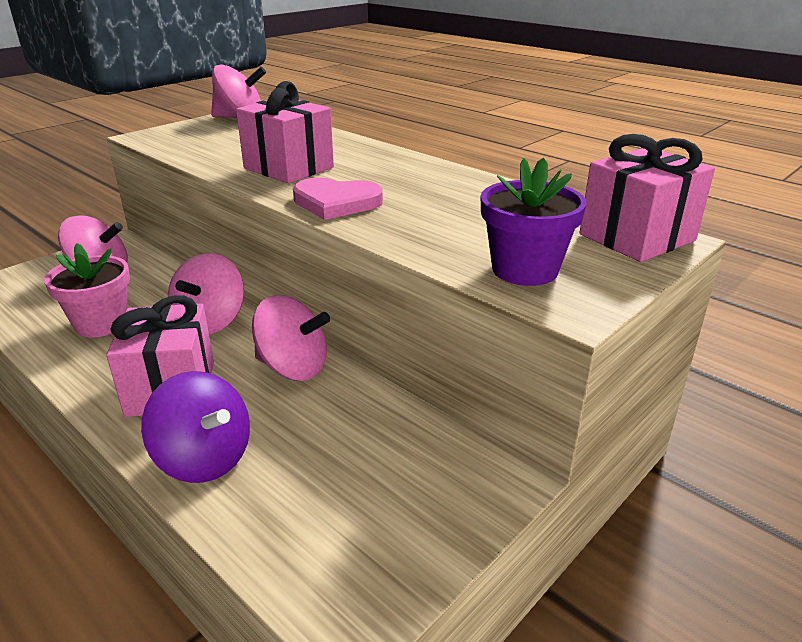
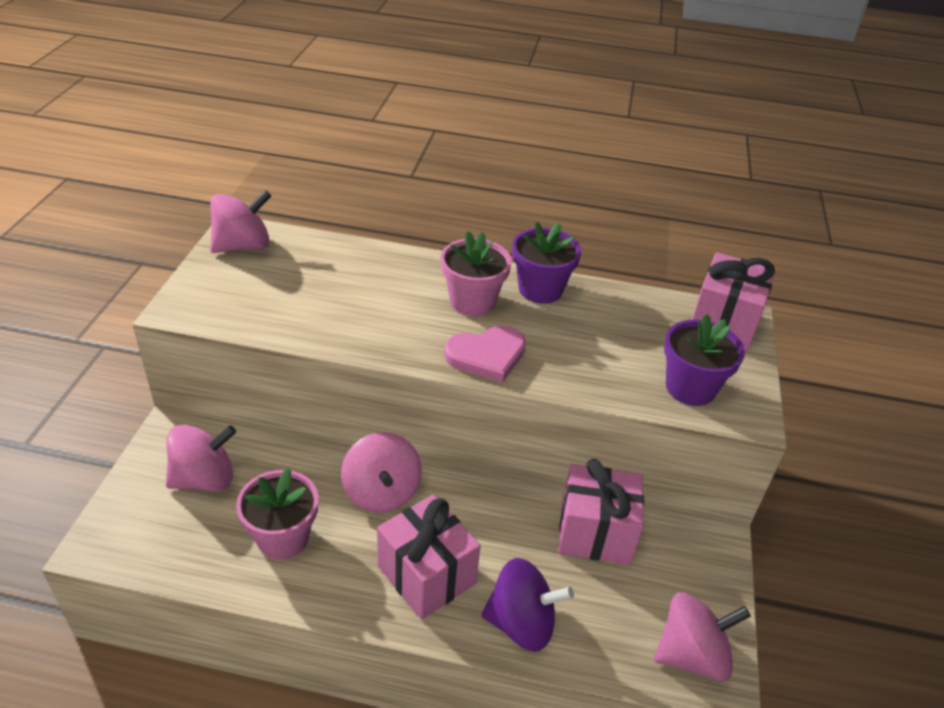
camera: 35 degrees left, 10 degrees up
(288, 168) = (391, 318): pink gift -> pink gift (595, 533)
(293, 367) = (498, 510): pink spinning top -> pink spinning top (691, 654)
(374, 173) = (472, 301): none -> pink flower pot
(452, 178) = (540, 289): none -> purple flower pot

